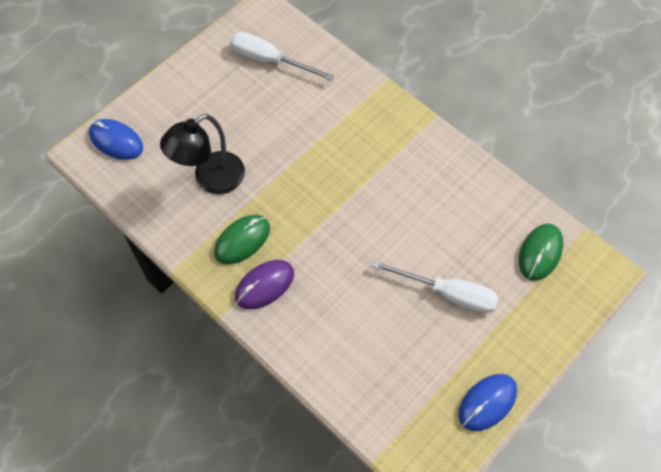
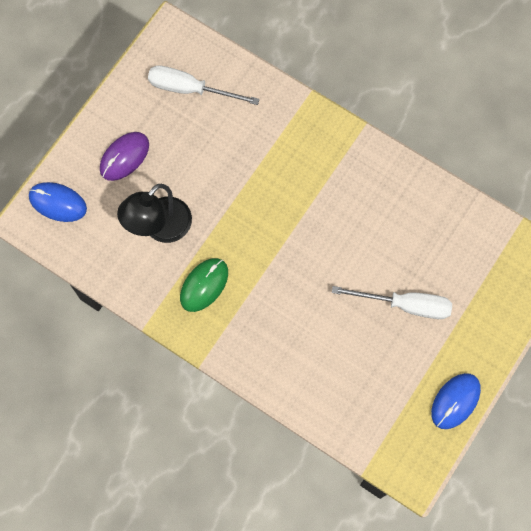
camera: 10 degrees left, 10 degrees up
(264, 285) = (234, 326): purple mouse -> purple mouse (124, 157)
(540, 253) = (484, 250): green mouse -> none

